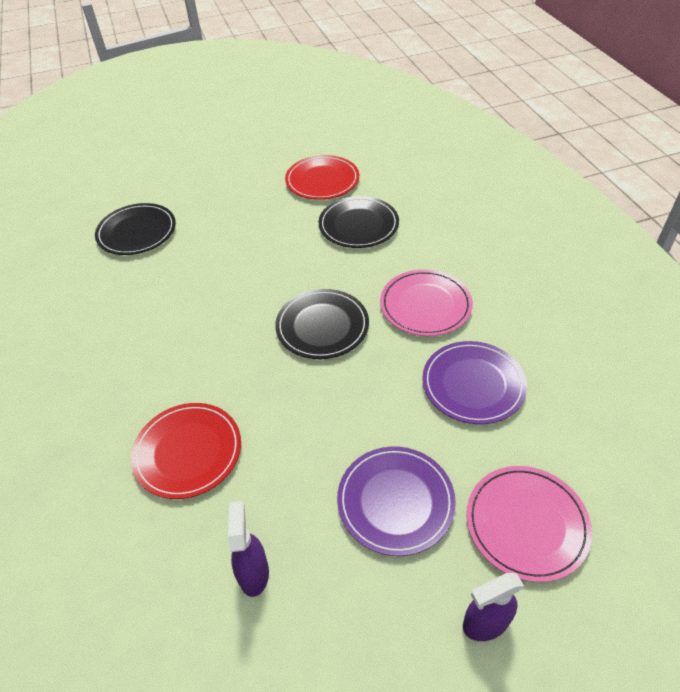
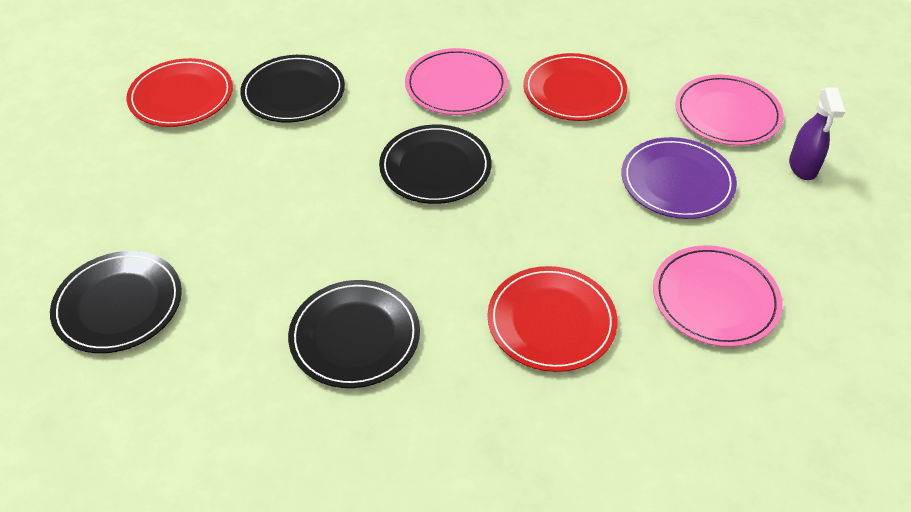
camera: 70 degrees left, 0 degrees up
(141, 343) = (355, 336): none -> black plate
(254, 573) = (715, 299): purple spray bottle -> pink plate
(473, 384) = (574, 91): purple plate -> red plate

